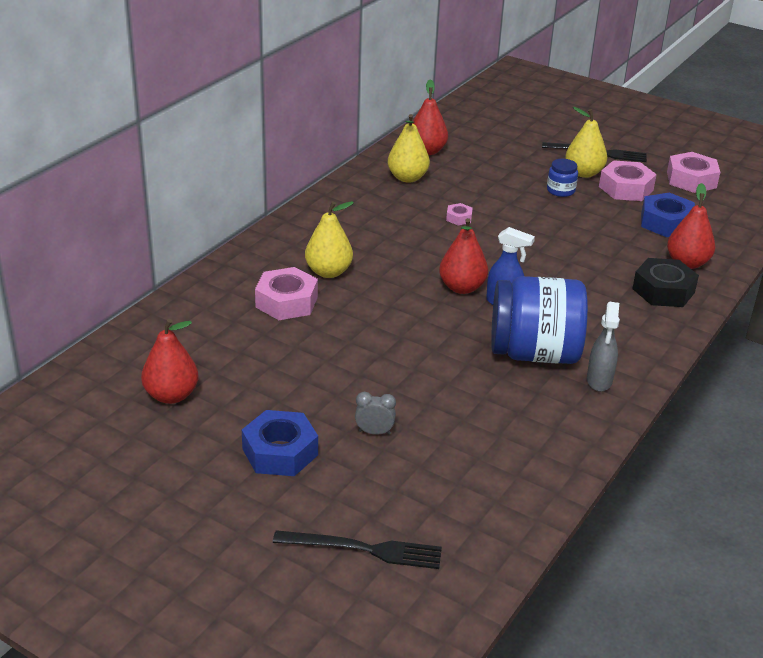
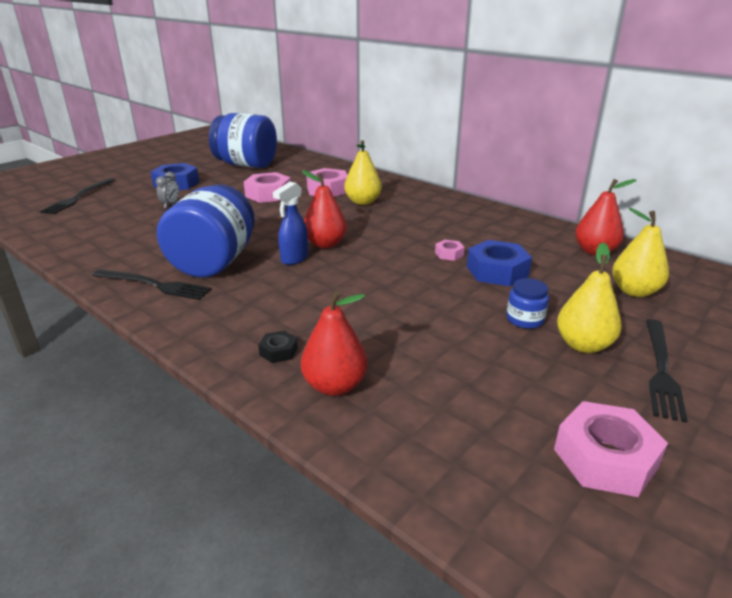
camera: 100 degrees right, 5 degrees down
(171, 395) = (246, 165): red pear -> blue jar
(407, 178) = (528, 238): yellow pear -> yellow pear (634, 291)
(599, 381) = (154, 285): grey spray bottle -> black fork
(626, 188) = (547, 374): pink nut -> pink nut (268, 194)
(663, 290) = (278, 351): black nut -> black nut, size x0.50
(666, 222) = (446, 391): blue nut -> blue nut (497, 271)

